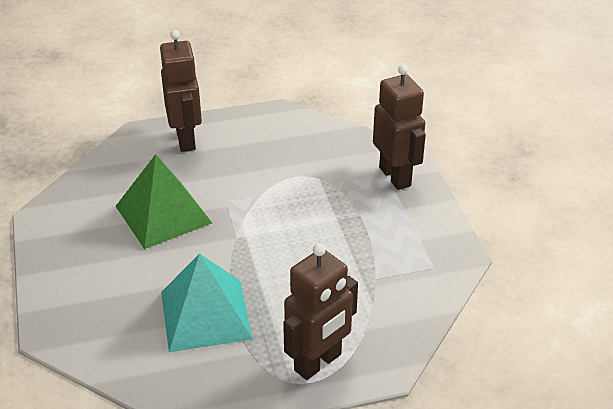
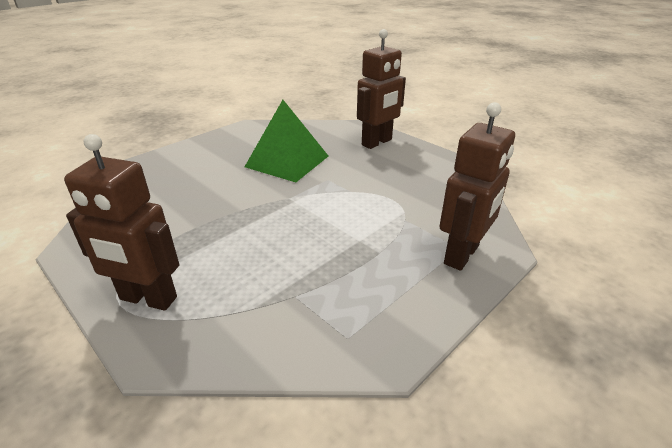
camera: 60 degrees right, 5 degrees down
(205, 315) = (185, 215): turquoise pyramid -> none

